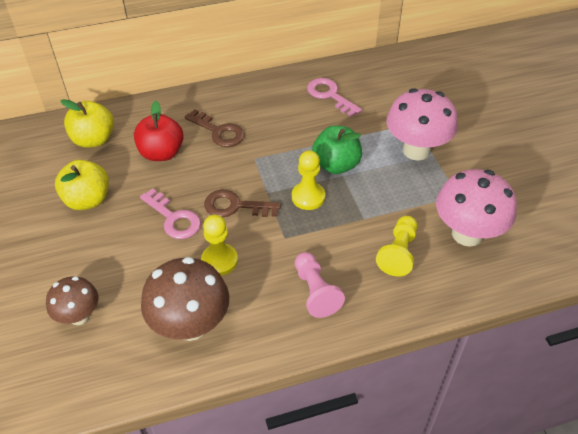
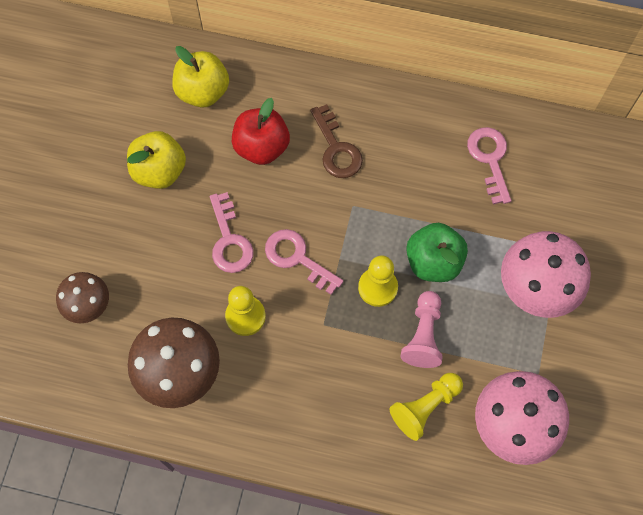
camera: 30 degrees right, 20 degrees up
(235, 206) = (297, 258): brown key -> pink key
(315, 291) = (315, 404): pink pawn -> pink pawn (423, 335)

